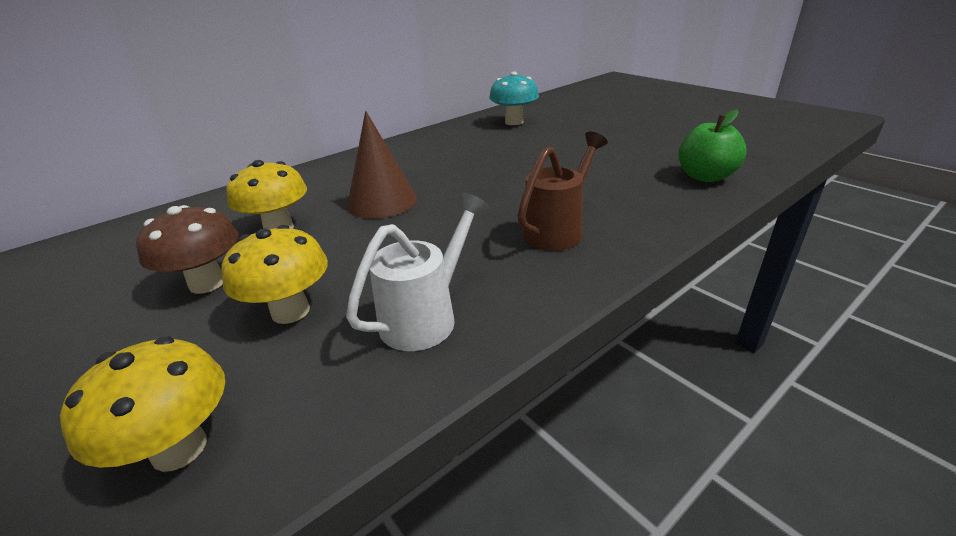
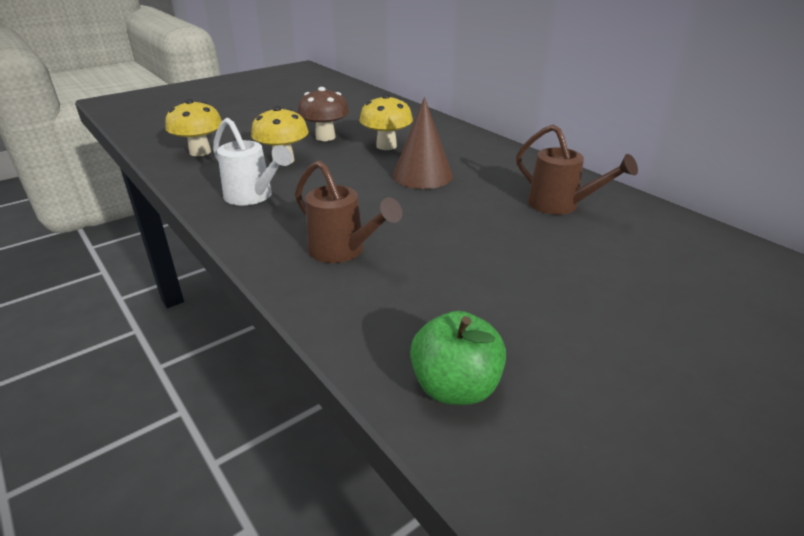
camera: 90 degrees right, 0 degrees up
(456, 147) = (560, 205): none -> brown watering can
(514, 122) = (673, 246): turquoise mushroom -> none

